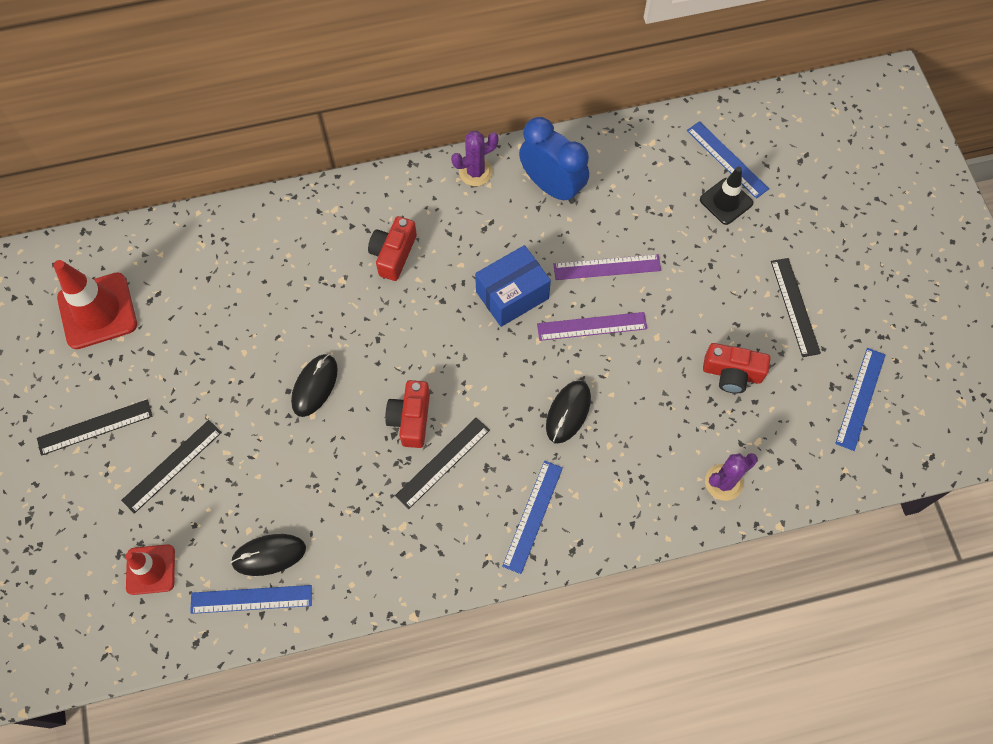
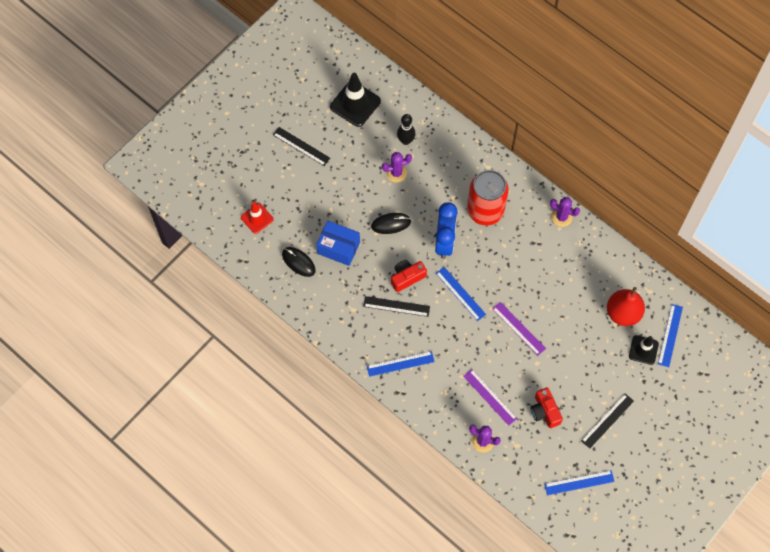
camera: 55 degrees right, 0 degrees up
(97, 311) = (355, 104): red traffic cone -> black traffic cone
(172, 466) = (308, 192): black ruler -> none
(210, 283) = (406, 141): none -> black bowling pin
(246, 327) = (396, 173): none -> purple cactus
(251, 599) = (274, 269): blue ruler -> blue ruler (460, 293)
(393, 254) = (485, 211): red camera -> red can
(512, 295) = (506, 280): blue box -> blue box (338, 248)
(552, 187) = (582, 259): blue clock -> blue clock (444, 242)
(568, 412) = (464, 346): black mouse -> none
(607, 267) = (557, 315): purple ruler -> purple ruler (490, 397)
(660, 191) = (623, 313): none -> red pear

